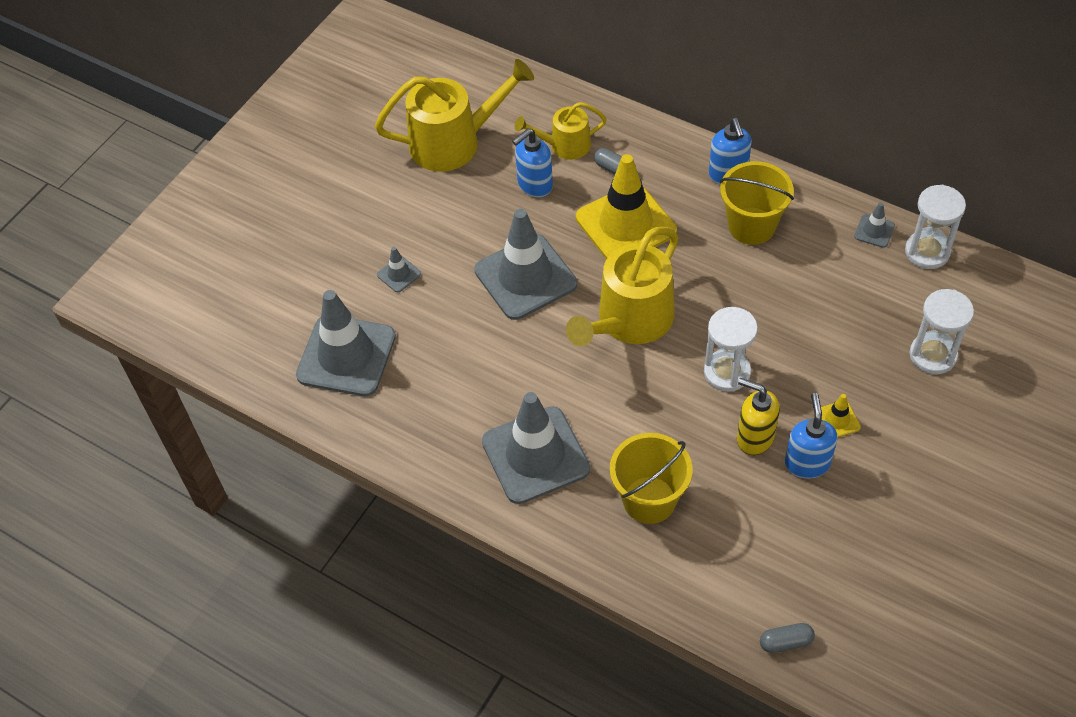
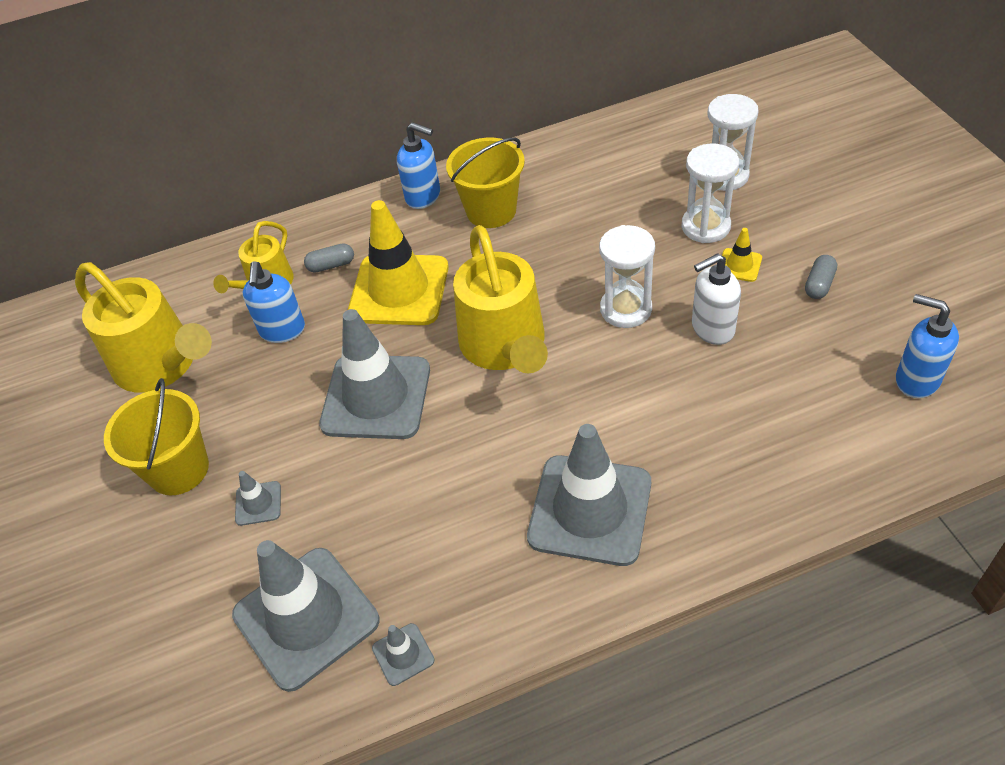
camera: 50 degrees left, 5 degrees down
(454, 142) = (161, 364): yellow watering can -> yellow watering can turned 105 degrees clockwise
(649, 500) = (718, 444): yellow bucket -> yellow bucket (179, 469)
(754, 438) = (712, 329): yellow soap dispenser -> white soap dispenser
(786, 642) = (954, 429): grey capsule -> grey capsule (819, 284)
(807, 463) = (768, 308): blue soap dispenser -> blue soap dispenser (916, 380)
(874, 231) = (573, 144): grey traffic cone -> grey traffic cone (403, 654)
(927, 252) = (623, 127): white hourglass -> white hourglass (705, 226)

